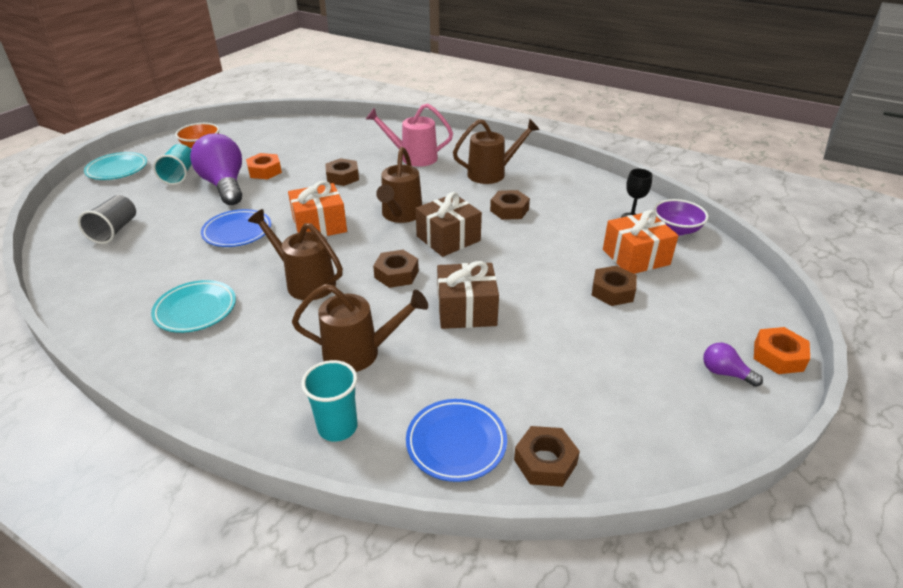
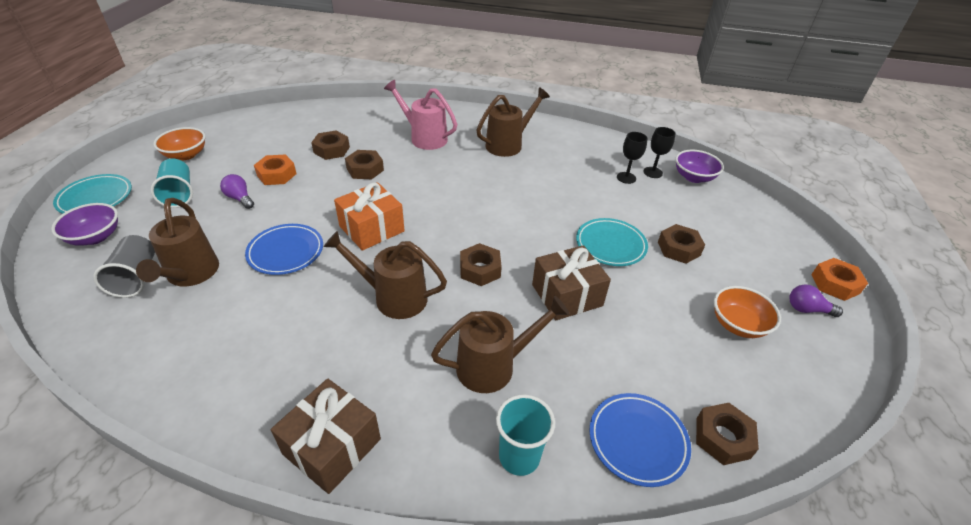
camera: 20 degrees left, 5 degrees up
(102, 197) = (95, 237): none -> purple bowl
(195, 310) = (290, 357): turquoise plate -> turquoise plate (610, 245)
(224, 185) = (240, 198): purple light bulb -> purple light bulb, size x0.45
(400, 215) = (447, 204): brown watering can -> brown watering can (190, 275)
(413, 157) = (424, 137): pink watering can -> pink watering can turned 45 degrees clockwise
(448, 238) = (507, 221): brown gift -> brown gift (332, 446)
(509, 210) = (545, 181): brown nut -> brown nut (331, 150)
(598, 219) = (626, 178): none -> black goblet
(632, 370) = (738, 324): none -> orange bowl
(636, 257) = (678, 210): orange gift -> none

